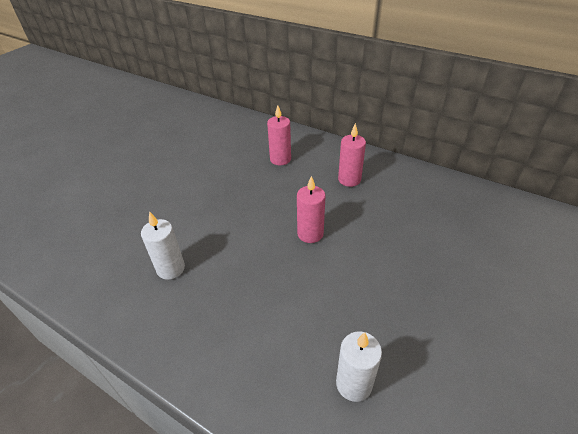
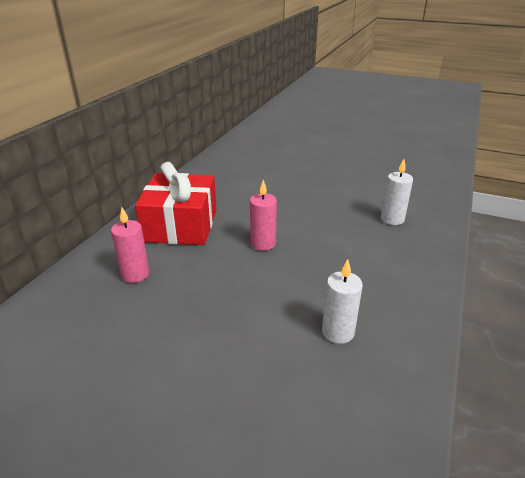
camera: 100 degrees left, 10 degrees down
(349, 179) = (180, 225): pink candle -> red gift

